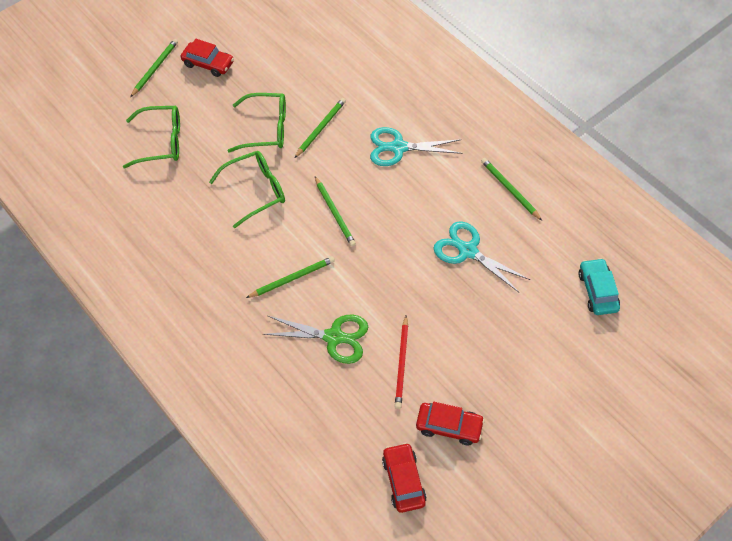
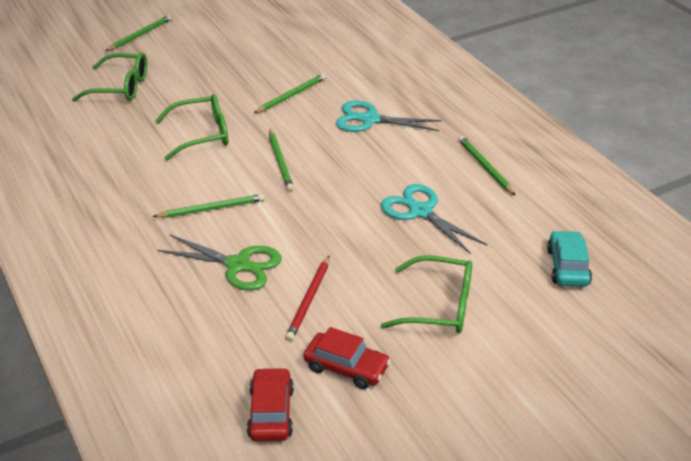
camera: 10 degrees right, 20 degrees down
(208, 64) = (195, 37): red car -> none
(266, 129) = (234, 90): green glasses -> green glasses (439, 306)

